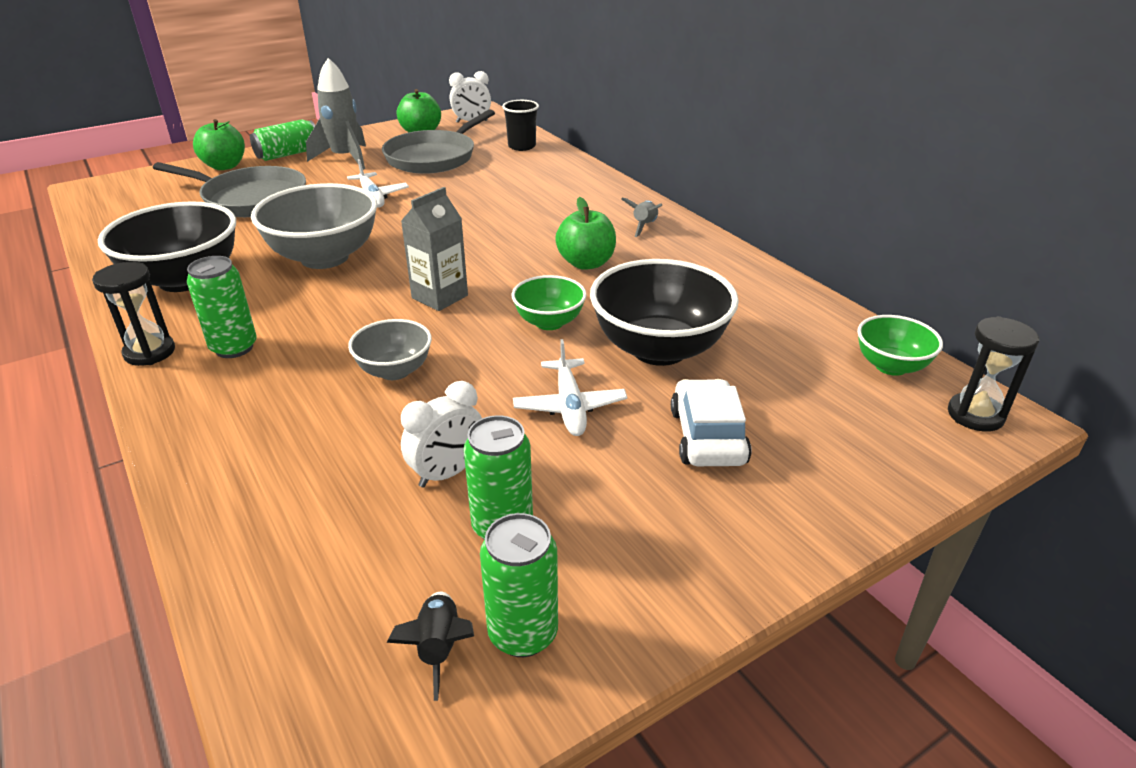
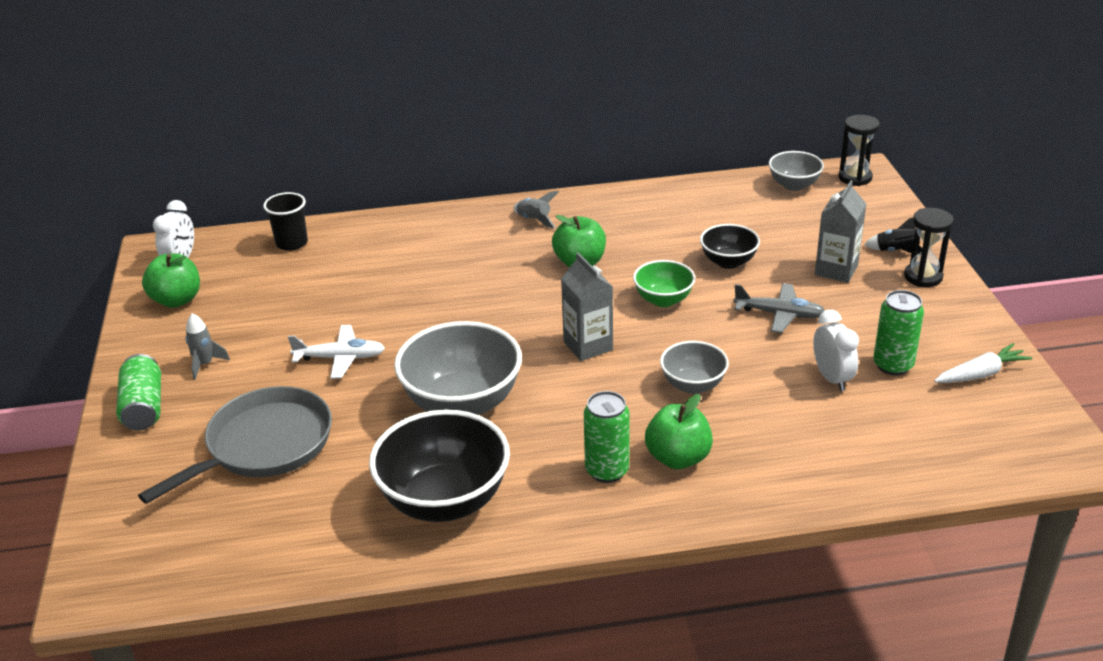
camera: 65 degrees left, 0 degrees up
(150, 352) = (585, 524): black hourglass -> black hourglass (923, 277)
(225, 166) = (132, 462): green apple -> green apple (678, 458)
(345, 158) = (205, 364): grey rocket -> grey rocket, size x0.52
(434, 157) = (265, 302): grey pan -> none
(439, 648) = (984, 404): black rocket -> black rocket (895, 251)
(523, 633) = (981, 374): green can -> white carrot
(570, 406) = (779, 314): white plane -> grey plane
(659, 349) = (728, 262): black bowl -> black bowl, size x0.55
(708, 436) = (836, 270): white car -> grey carton
(891, 366) = (794, 185): green bowl -> grey bowl

